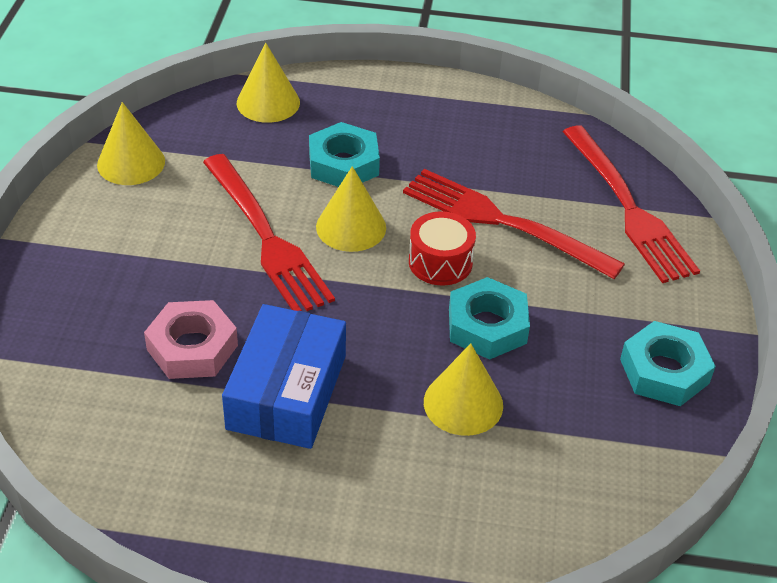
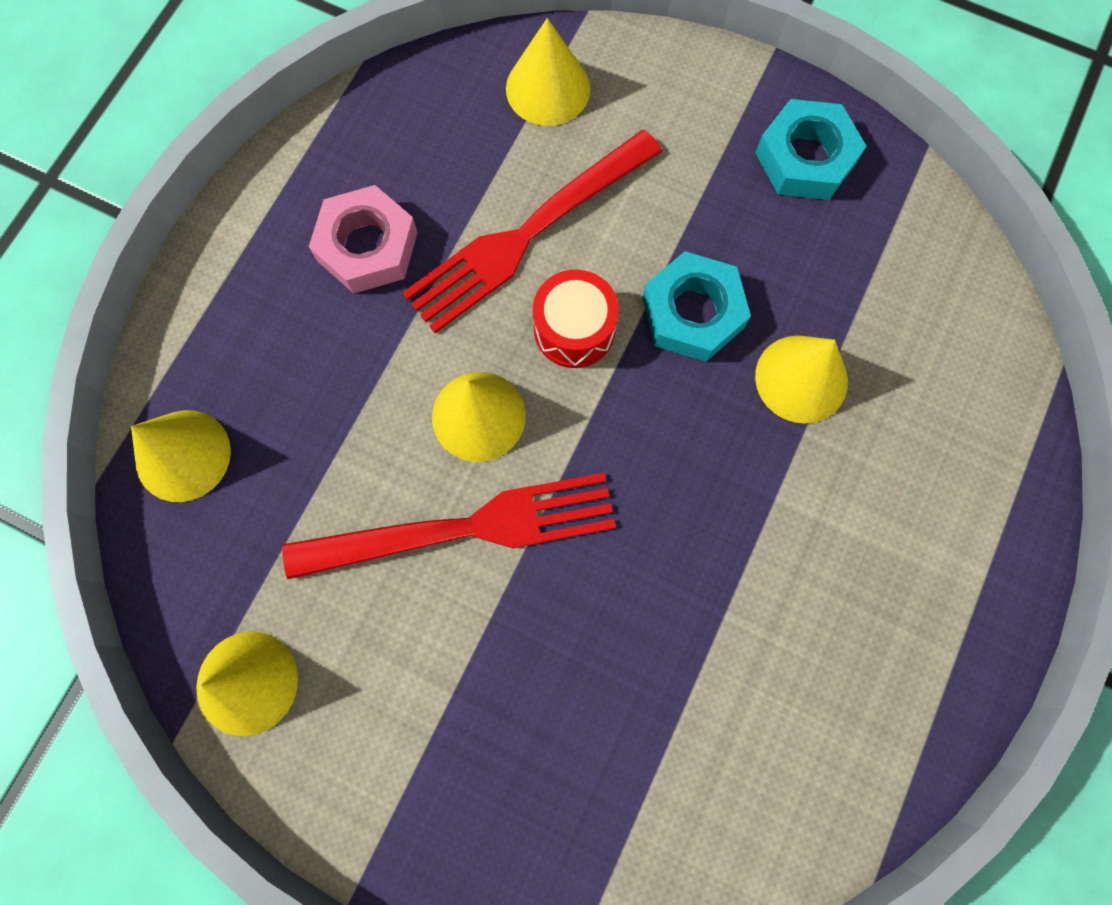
camera: 70 degrees left, 30 degrees up
(192, 347) = (636, 670): pink nut -> pink nut (367, 246)
(287, 392) = (737, 570): blue box -> none
(343, 164) = (352, 390): turquoise nut -> none
(629, 208) = (548, 88): red fork -> yellow cone

